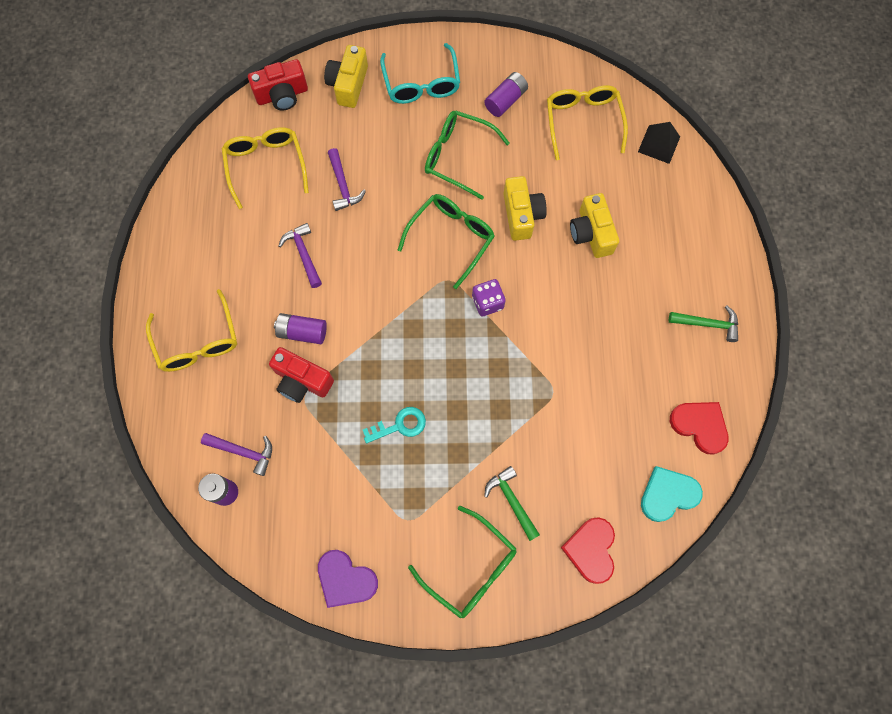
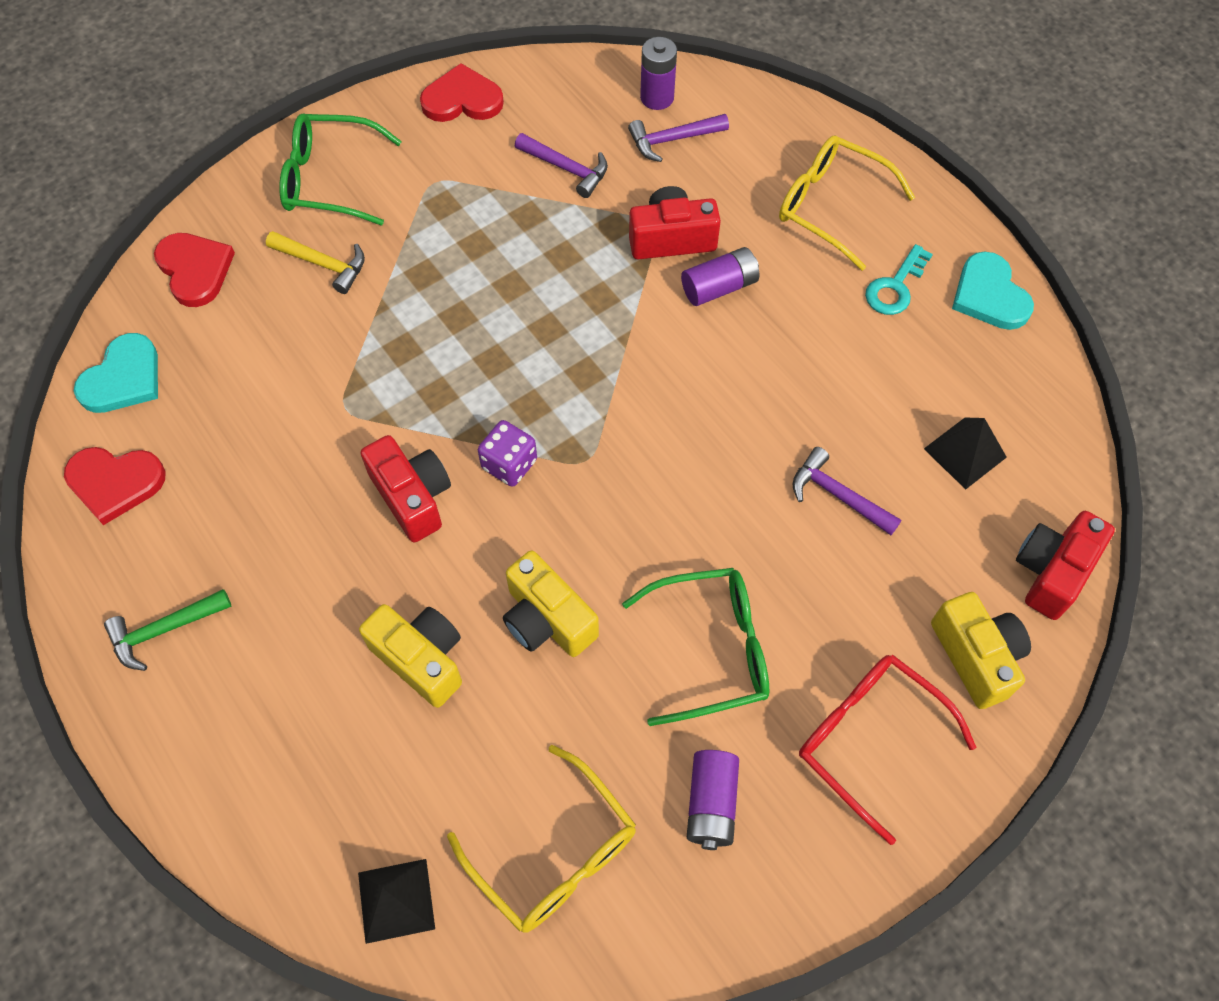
camera: 145 degrees right, 10 degrees down
(171, 234) = (989, 295): none -> turquoise heart
(266, 166) = (965, 453): yellow glasses -> black pyramid
(304, 254) = (804, 374): purple hammer -> purple hammer (566, 169)
(345, 579) = (462, 99): purple heart -> red heart
(400, 425) = (515, 262): turquoise key -> turquoise key (895, 287)
(421, 83) = (870, 740): turquoise glasses -> red glasses
(451, 239) = (625, 517): green glasses -> none
(512, 501) = (323, 264): green hammer -> yellow hammer
(547, 316) = (412, 497): none -> red camera

